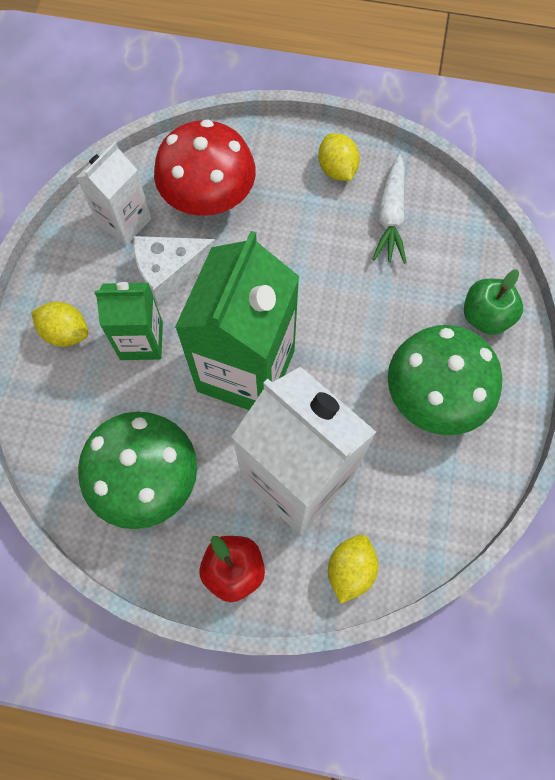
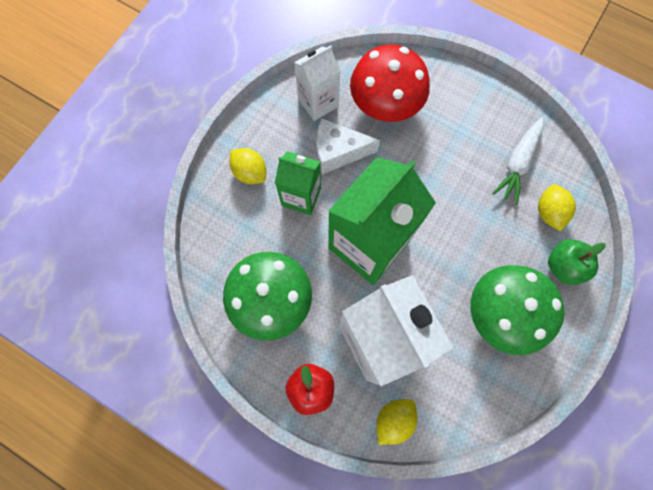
camera: 20 degrees right, 5 degrees up
(337, 169) = (489, 113): yellow lemon -> yellow lemon (548, 212)

